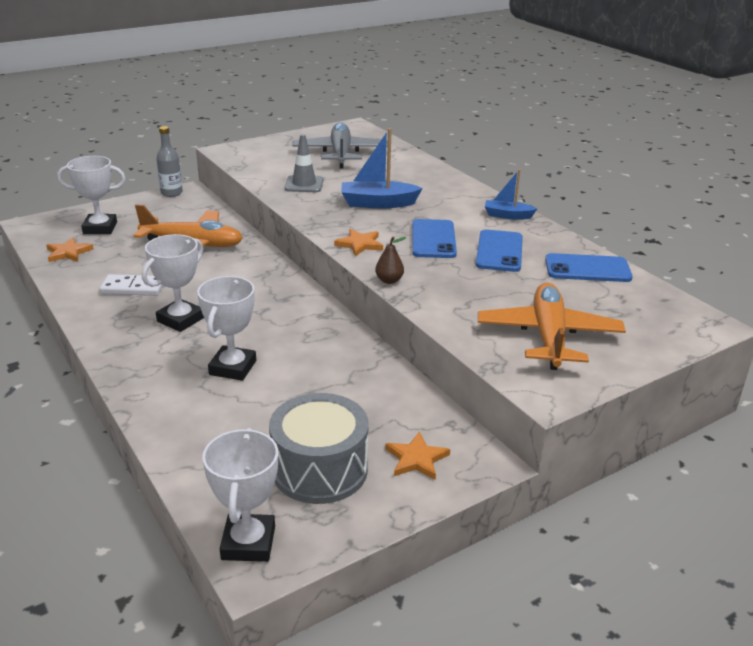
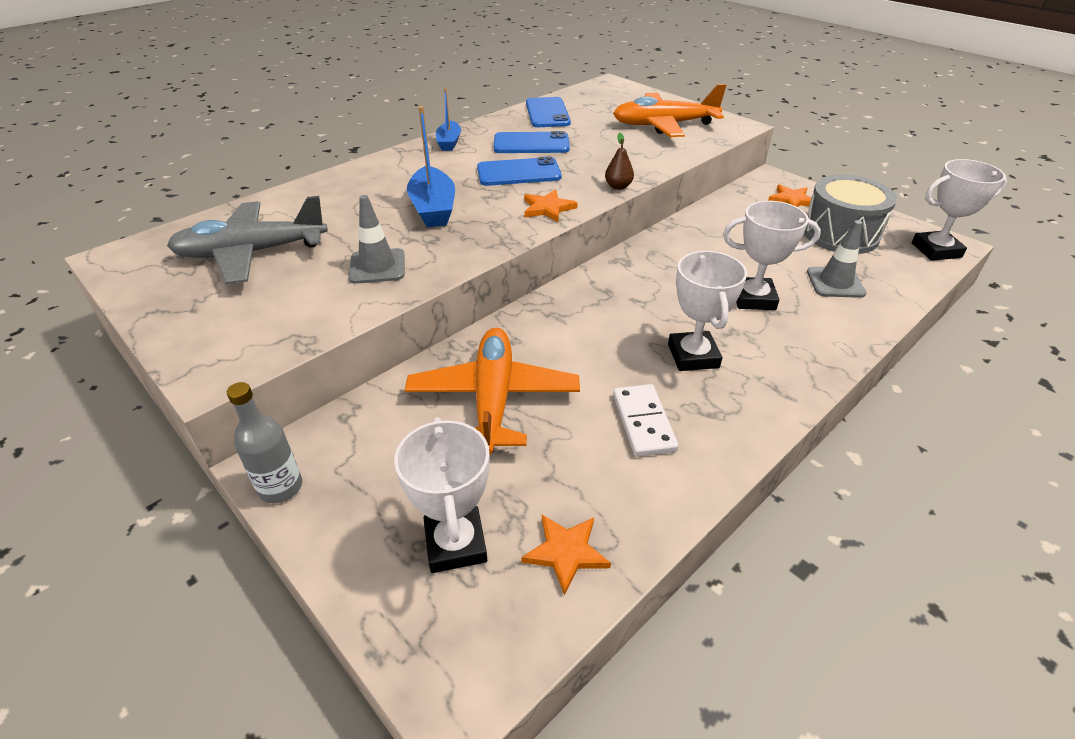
camera: 100 degrees left, 10 degrees up
(180, 319) = (693, 356): white trophy -> white trophy turned 60 degrees clockwise
(228, 427) = (835, 283): none -> grey traffic cone

